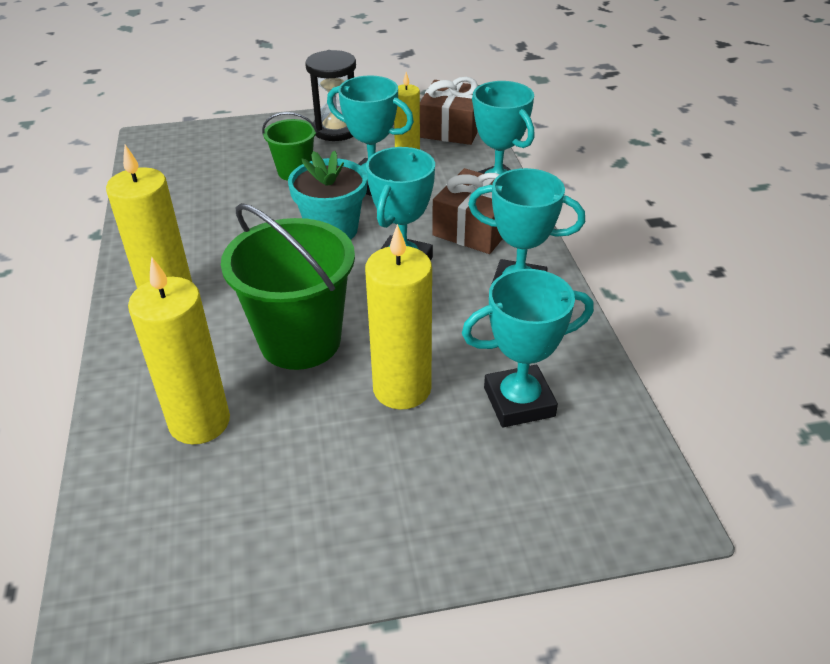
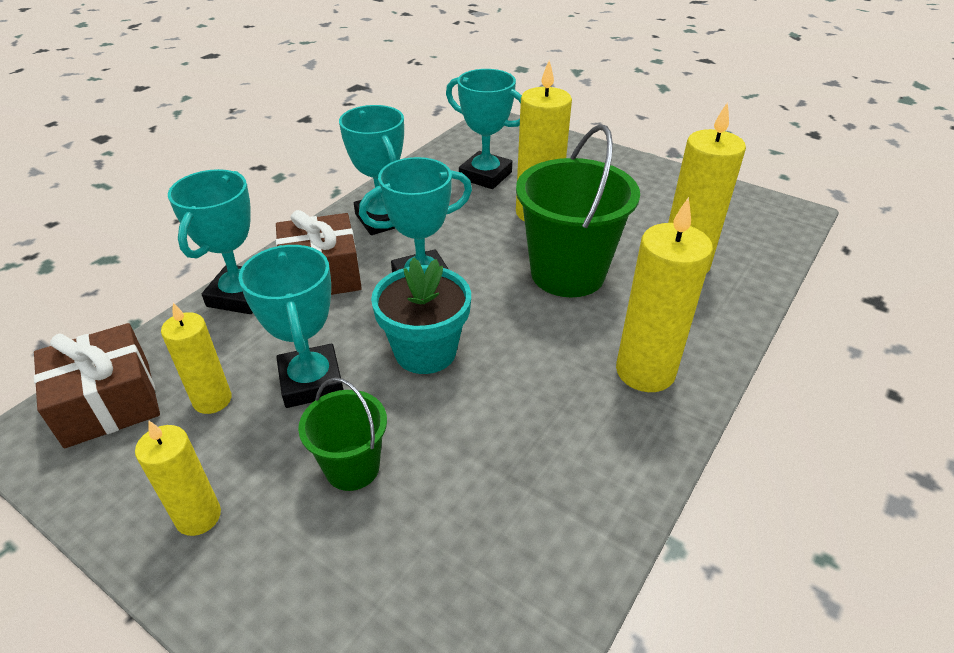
camera: 135 degrees left, 0 degrees up
(336, 130) = (198, 516): black hourglass -> yellow candle

